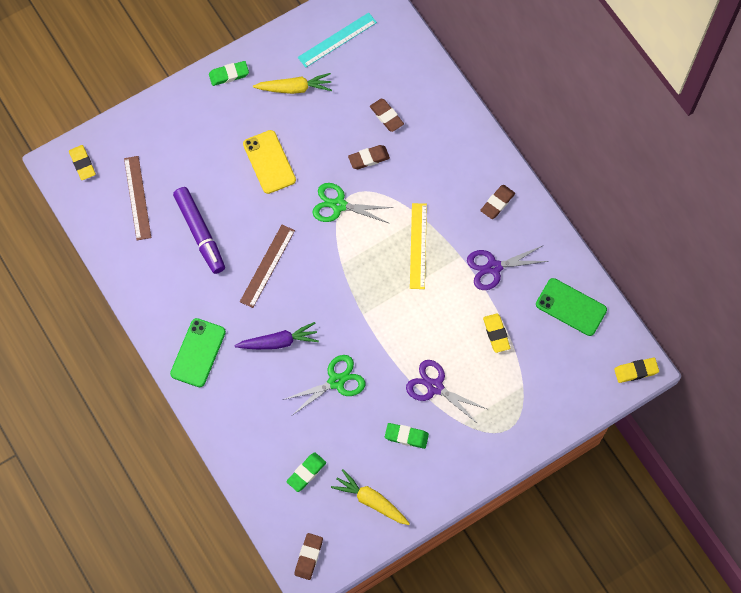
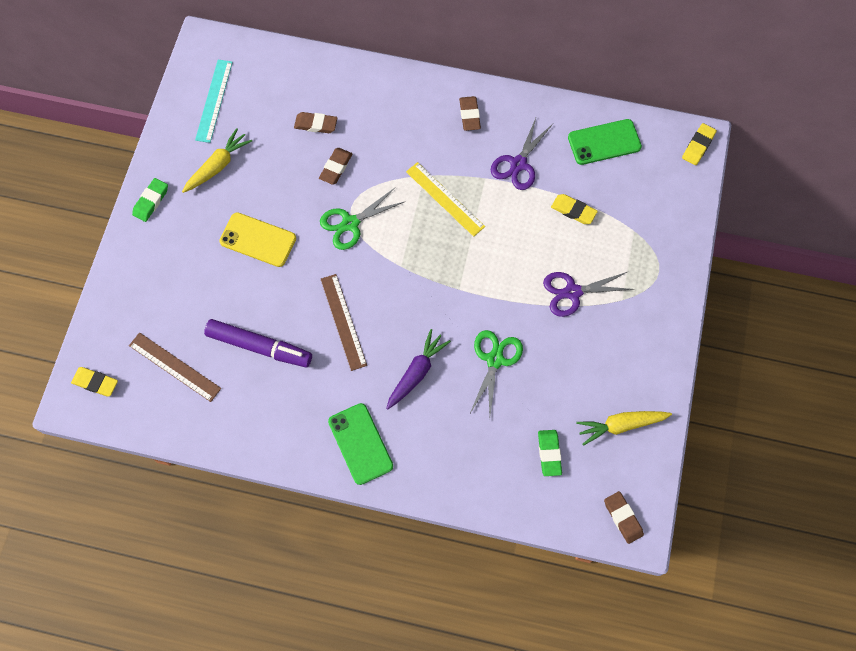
camera: 45 degrees left, 0 degrees up
(406, 436) = (593, 350): green eraser -> none

